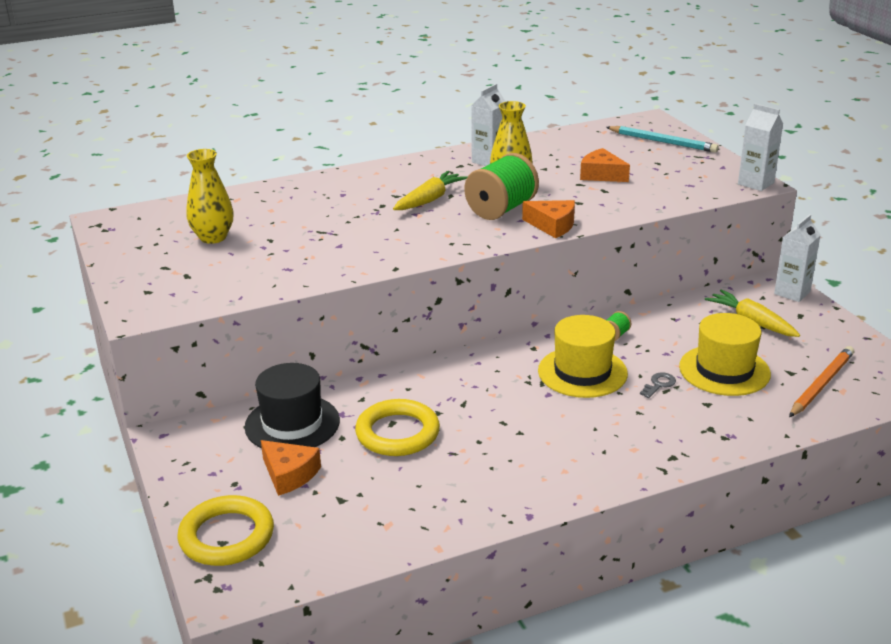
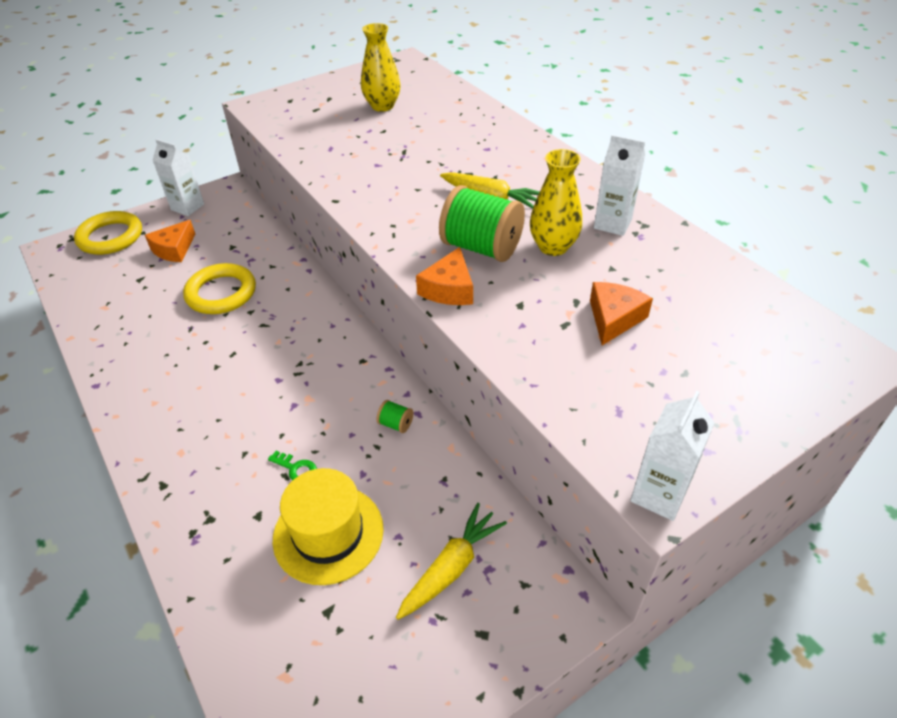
camera: 80 degrees right, 15 degrees up
(292, 424) = (238, 238): black hat -> none
(582, 372) = (318, 402): yellow hat -> none
(659, 384) = (296, 469): grey key -> green key
(662, 142) = (771, 375): turquoise pencil -> none
(792, 293) = (548, 626): white carton -> white carton (187, 207)
(821, 384) = (299, 648): orange pencil -> none

